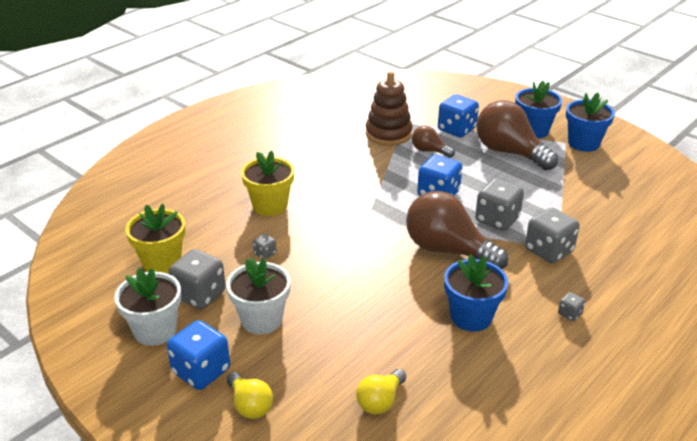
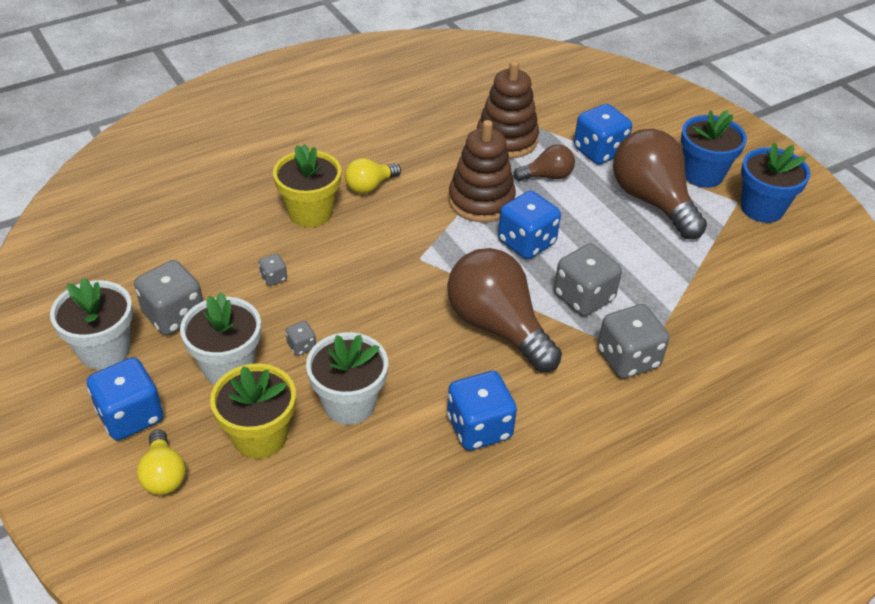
camera: 15 degrees right, 10 degrees up
(162, 262) = (151, 261): yellow flower pot -> yellow flower pot (260, 436)
(368, 323) = (349, 403): none -> white flower pot
(380, 401) = (313, 511): yellow light bulb -> yellow light bulb (370, 186)
(392, 174) = (481, 201): none -> brown stacking toy
(429, 151) = (547, 176): brown light bulb -> brown light bulb turned 120 degrees clockwise
(471, 317) = (479, 427): blue flower pot -> blue dice
(569, 314) = (607, 456): grey dice -> grey dice (301, 346)

